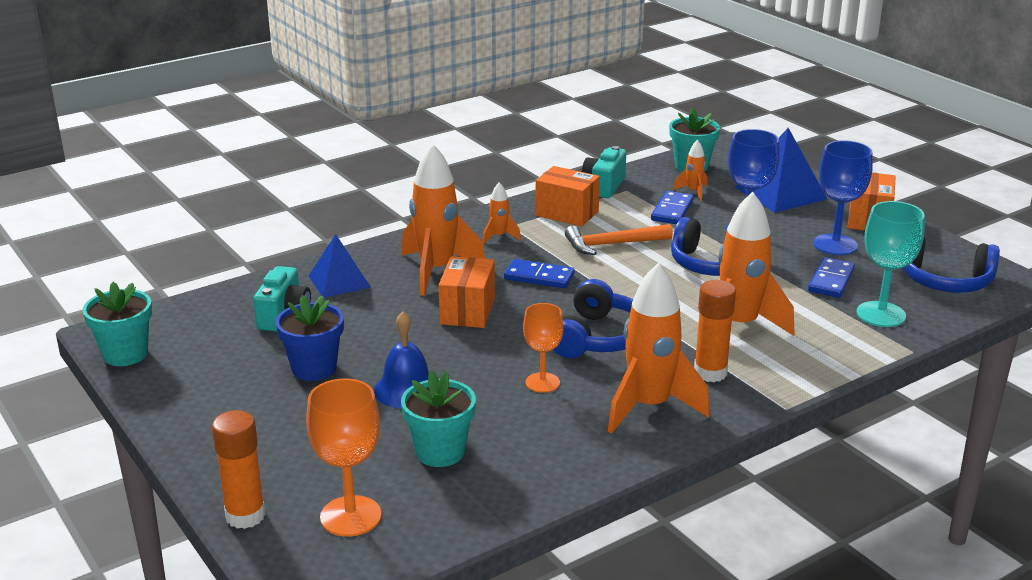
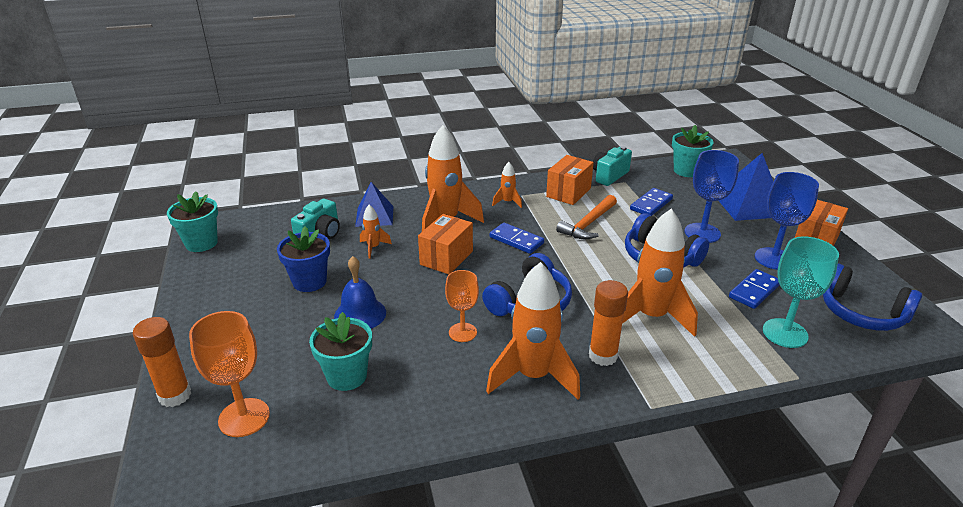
camera: 20 degrees right, 5 degrees up
(567, 213) = (568, 192): orange box -> orange box turned 75 degrees clockwise
(612, 244) = (588, 224): orange hammer -> orange hammer turned 60 degrees counterclockwise
(693, 192) = (677, 192): orange rocket -> orange rocket (373, 248)

